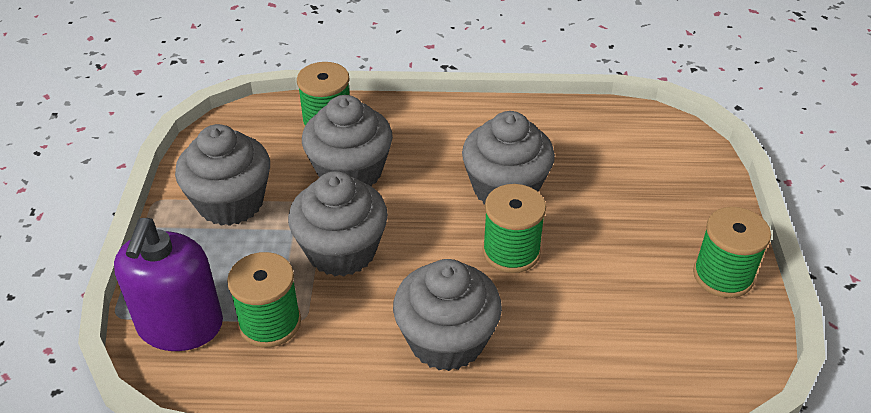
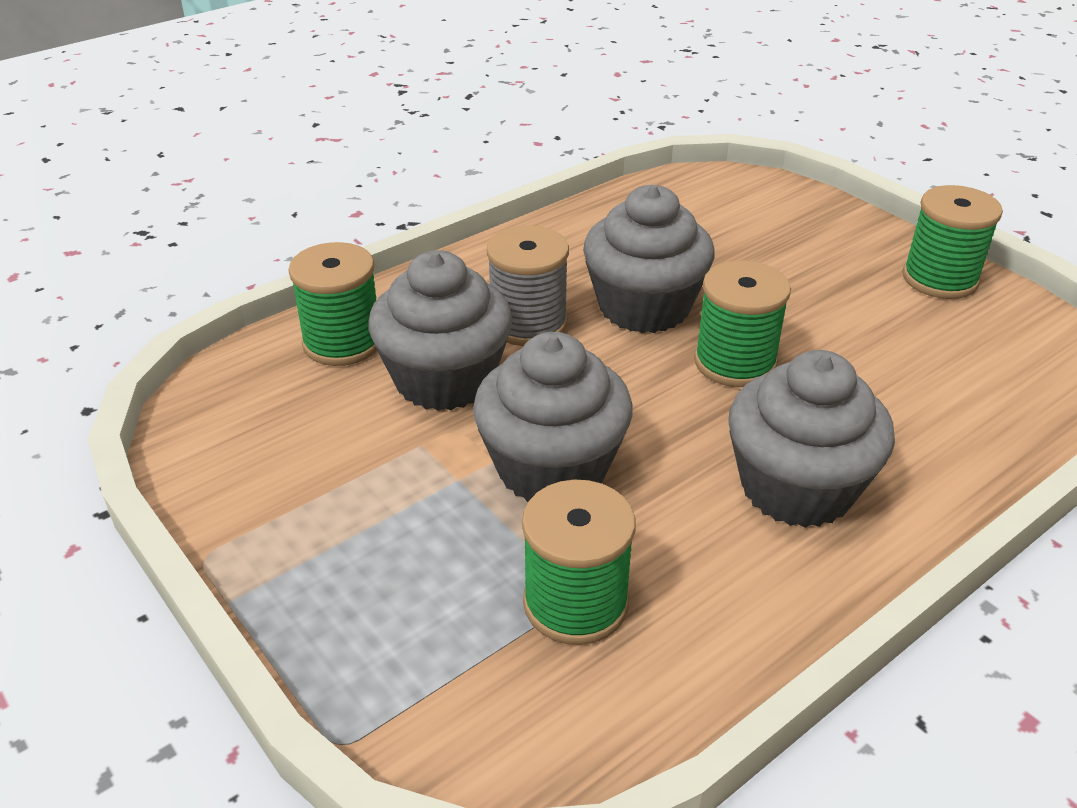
camera: 40 degrees left, 5 degrees down
(180, 325) = (458, 689): purple soap dispenser -> none
(230, 202) = (327, 497): grey cupcake -> none
(429, 164) = (528, 324): none -> grey spool

